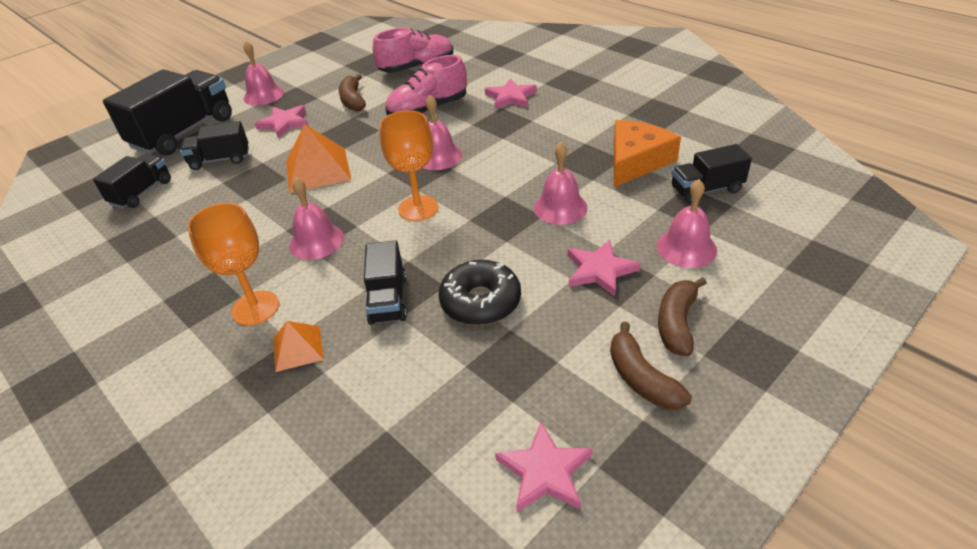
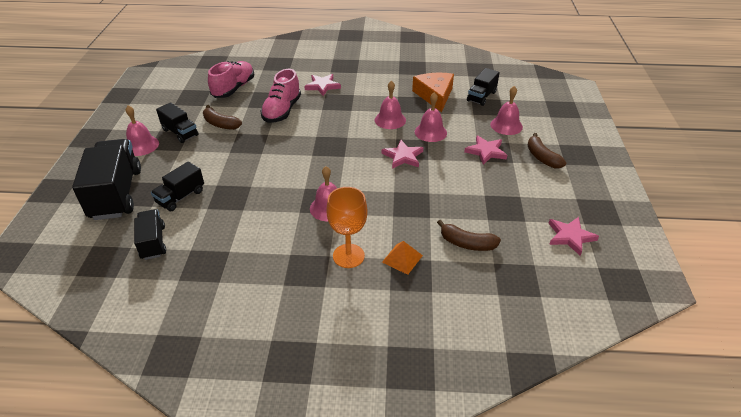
camera: 45 degrees left, 0 degrees up
(284, 123) = (192, 156): pink star -> pink star (403, 156)
(318, 170) = (264, 172): orange pyramid -> none
(388, 299) = (412, 213): black truck -> black truck (180, 132)
(418, 208) = (360, 165): orange goblet -> none
(438, 156) = (329, 134): pink bell -> pink bell (390, 120)
(480, 302) = (456, 191): black donut -> none
(641, 378) = (557, 184): brown banana -> brown banana (467, 243)

